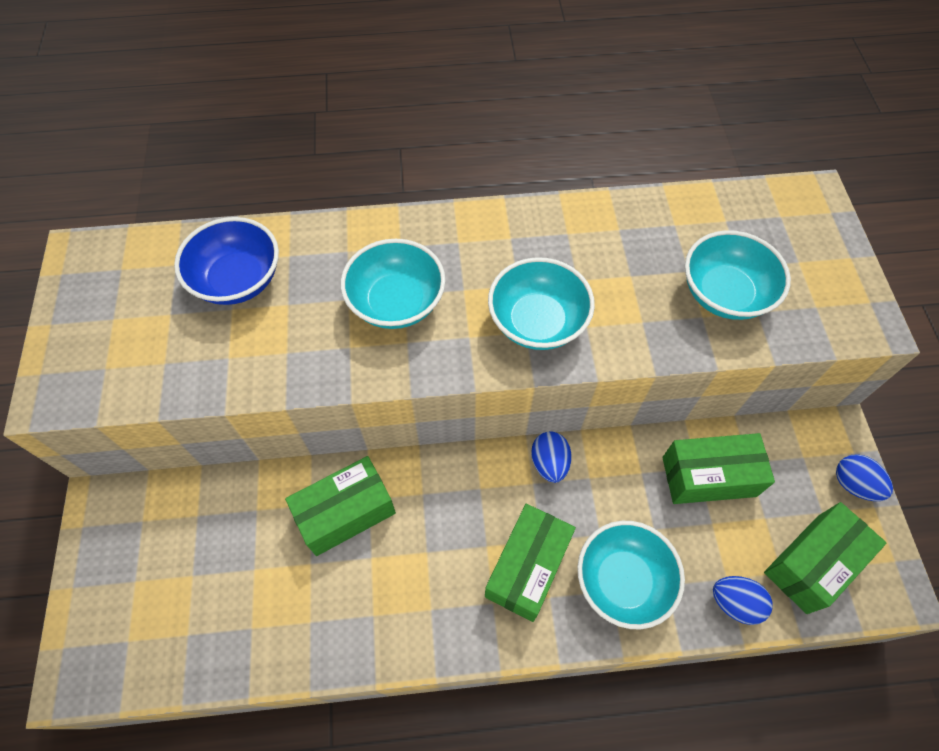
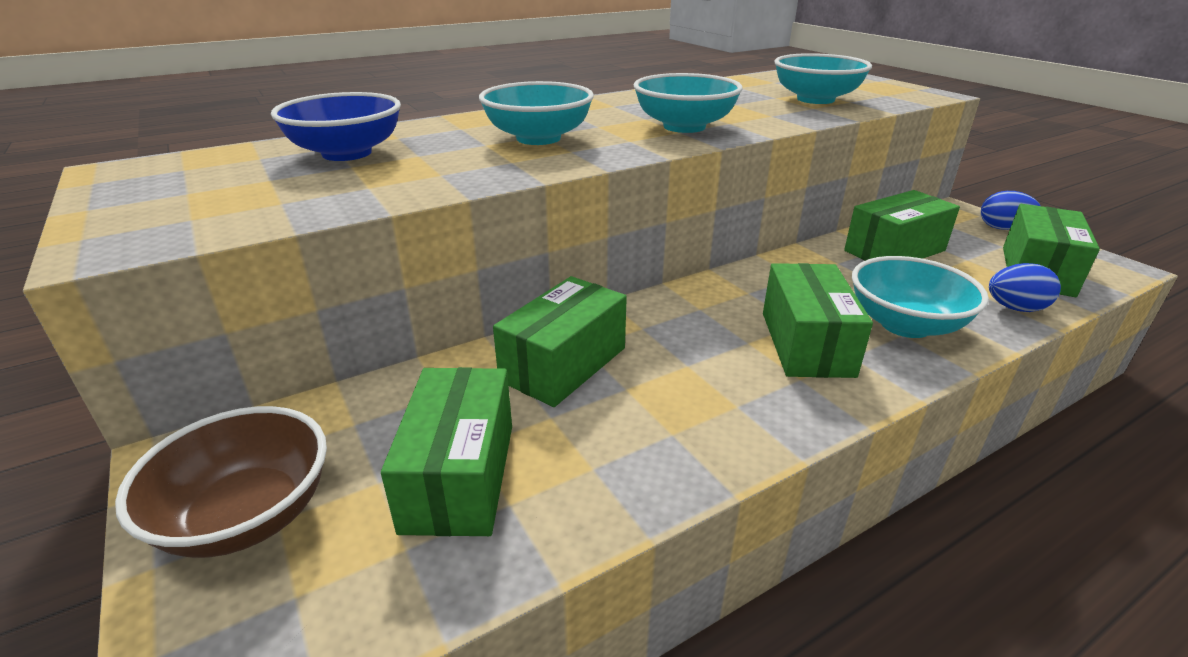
camera: 25 degrees left, 30 degrees down
(121, 571) = (247, 516): none -> brown bowl
(235, 592) = (459, 476): none -> green box
(549, 463) = (750, 277): blue egg -> none

